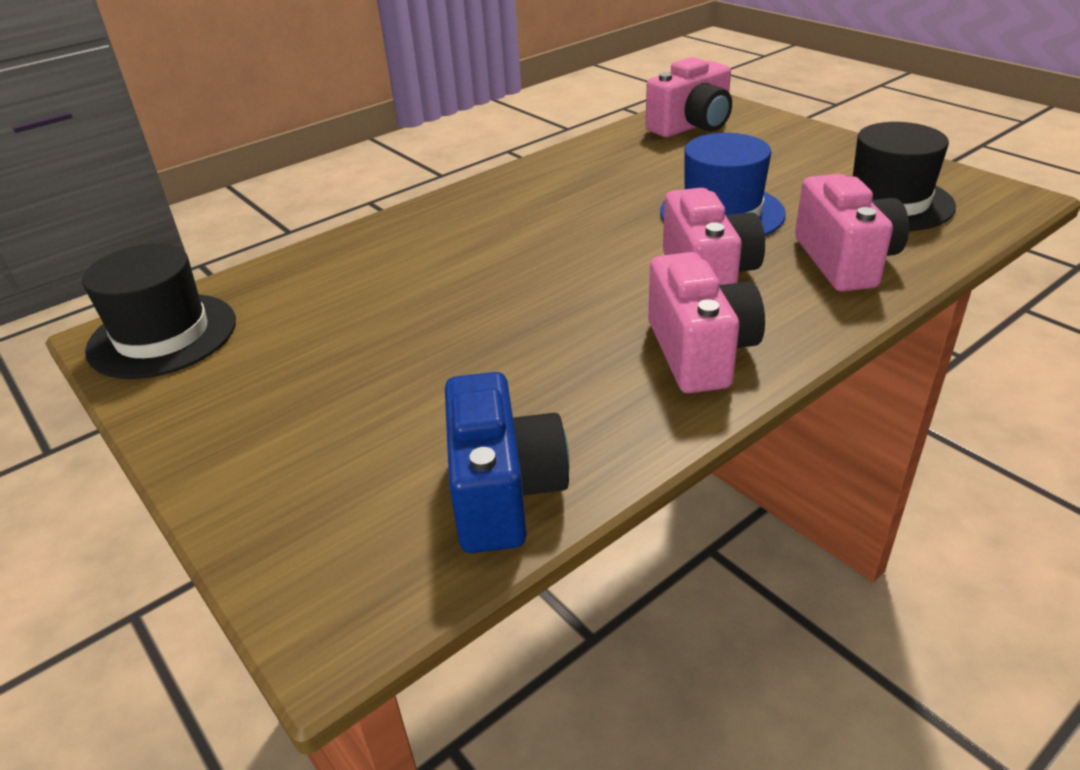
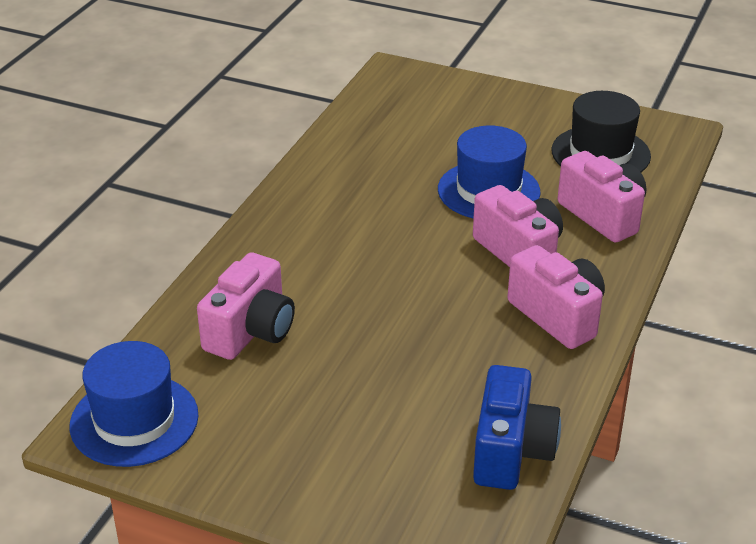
camera: 30 degrees left, 0 degrees up
(162, 335) = (134, 420): black hat -> blue hat
(503, 492) = (511, 451): blue camera -> blue camera turned 45 degrees clockwise
(692, 126) = (399, 102): pink camera -> pink camera (250, 331)

